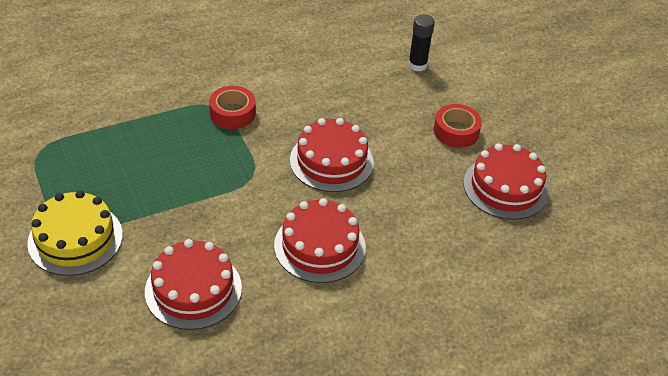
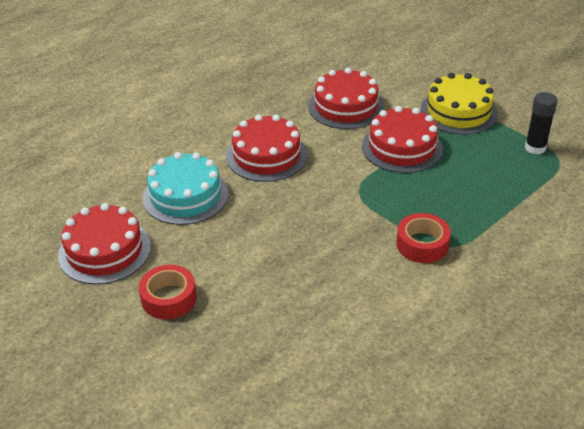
camera: 165 degrees right, 5 degrees down
(331, 161) = (292, 226): red cake -> red cake (402, 147)
(417, 65) = (242, 382): black glue stick -> black glue stick (535, 148)
(419, 222) = (185, 196): none -> turquoise cake

